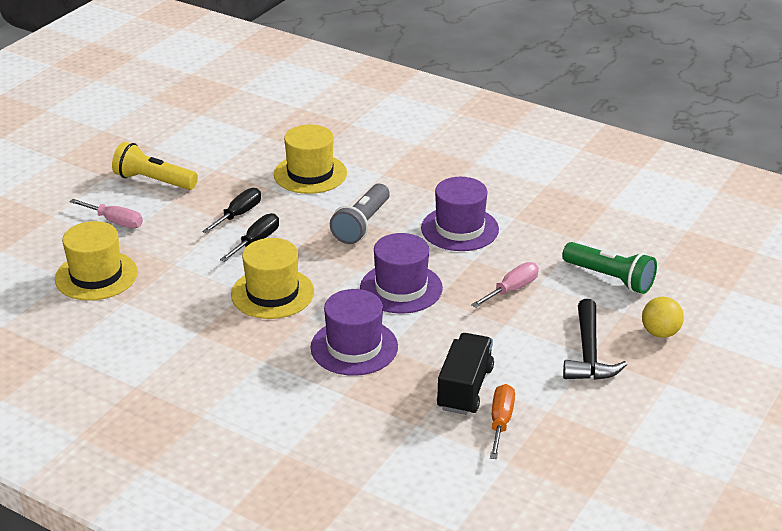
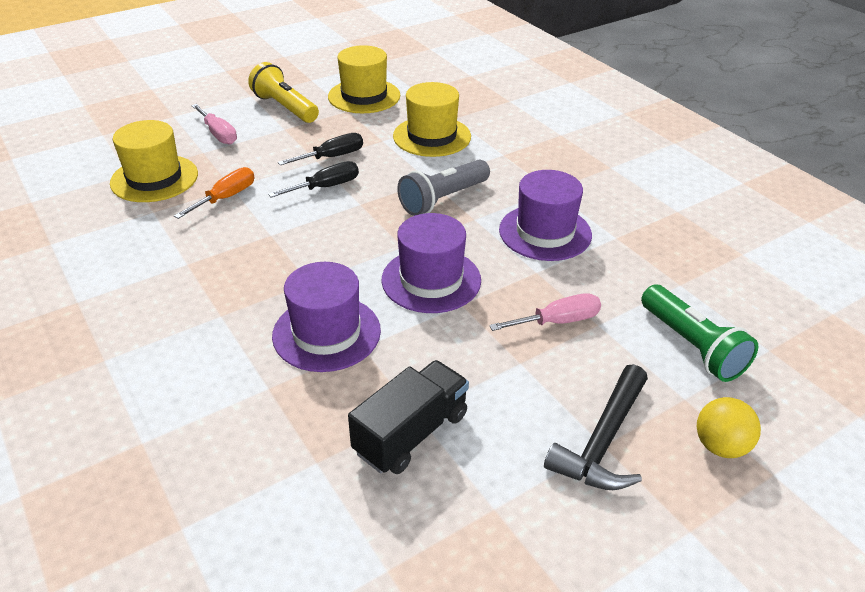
camera: 25 degrees right, 5 degrees up
(272, 293) = (295, 244): yellow hat -> yellow hat (364, 96)
(500, 422) = (422, 500): orange screwdriver -> orange screwdriver (226, 198)

